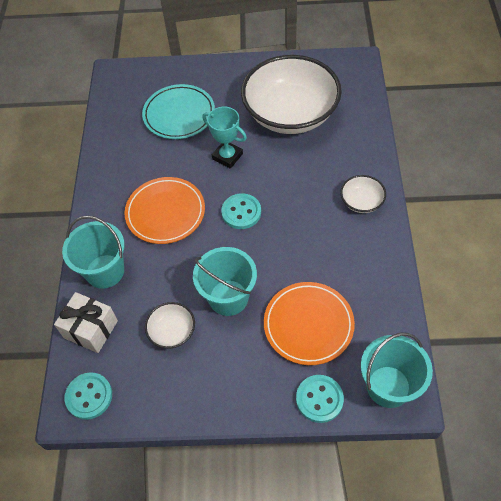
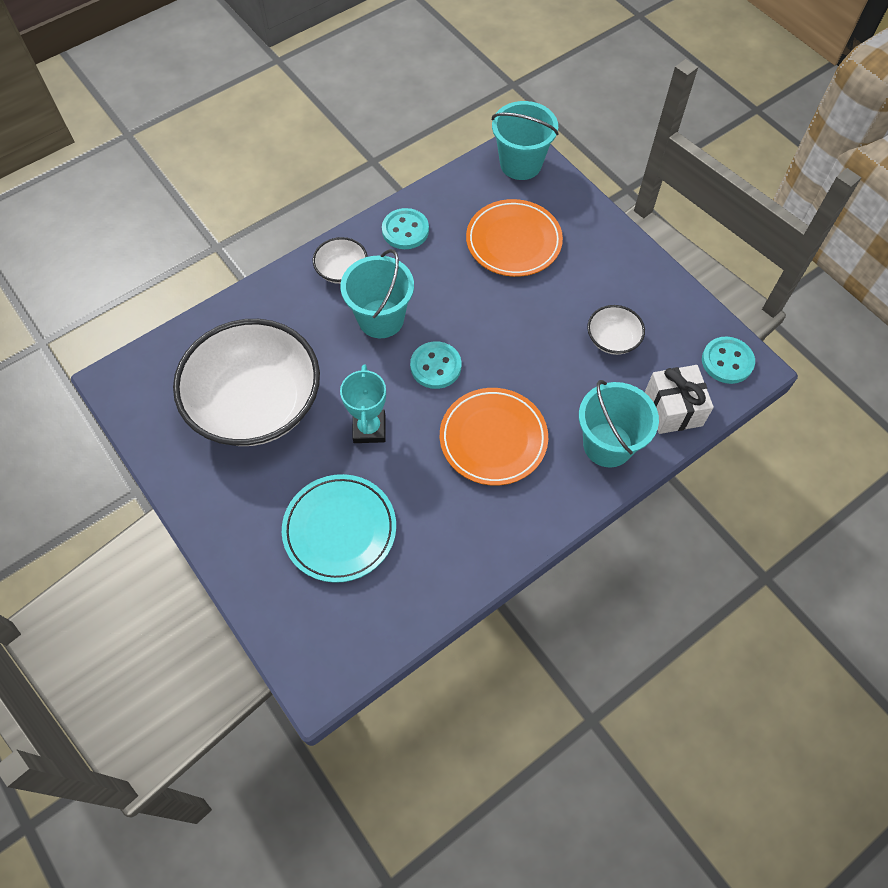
camera: 130 degrees left, 5 degrees up
(228, 297) = (540, 316): turquoise bucket -> turquoise bucket (381, 319)
(319, 399) = (572, 200): turquoise button -> turquoise button (405, 230)

